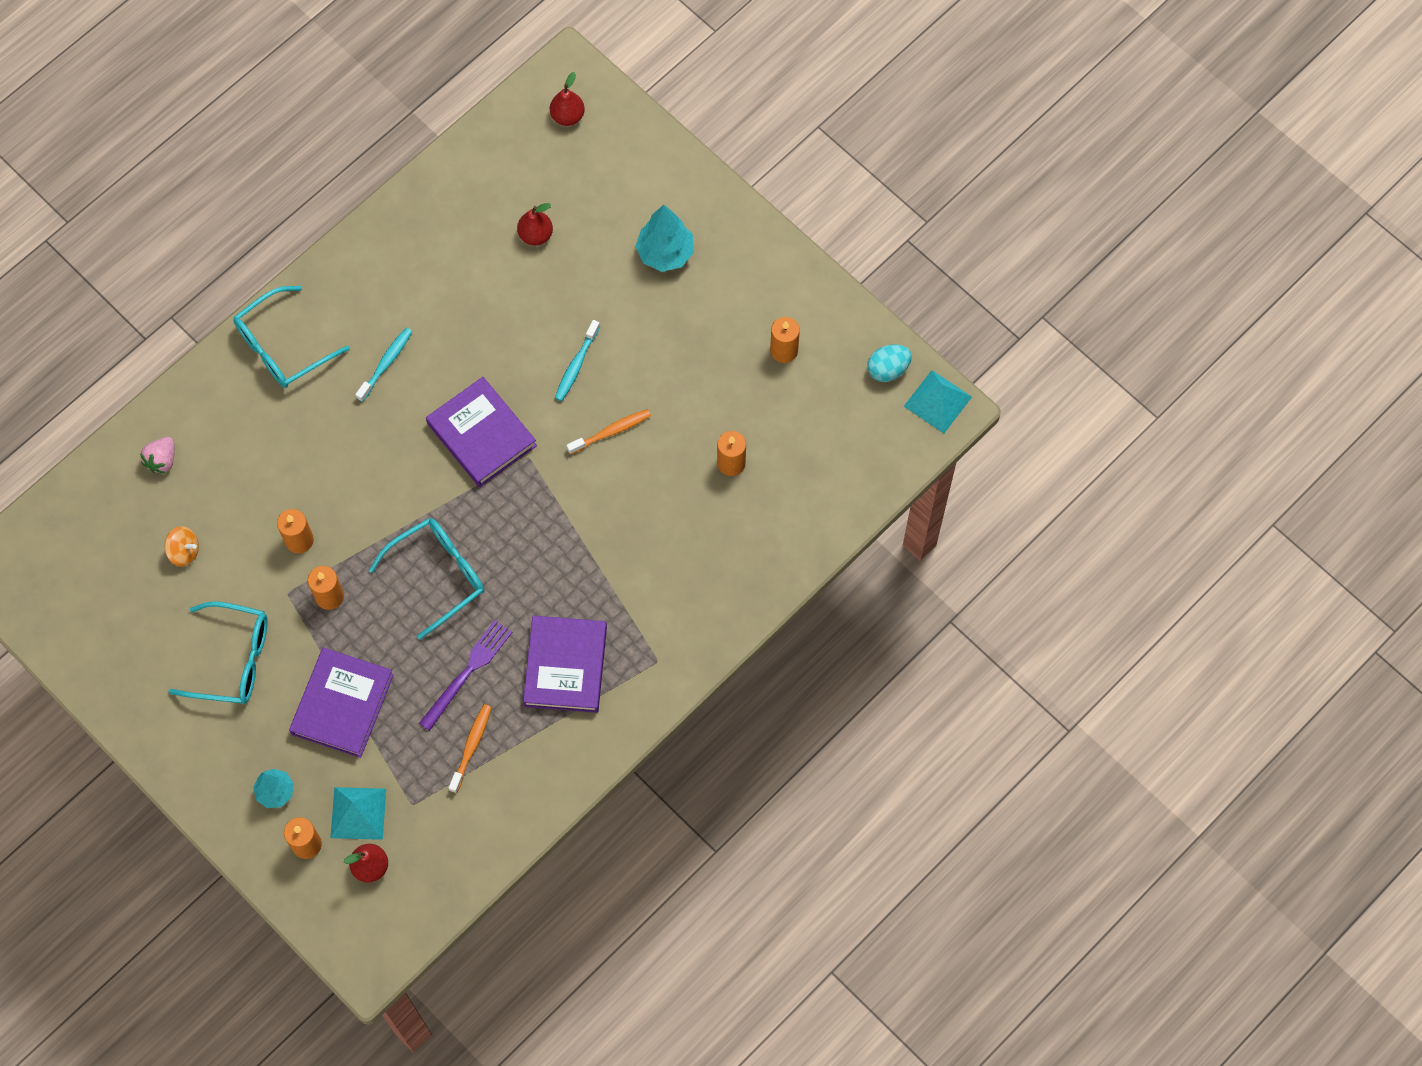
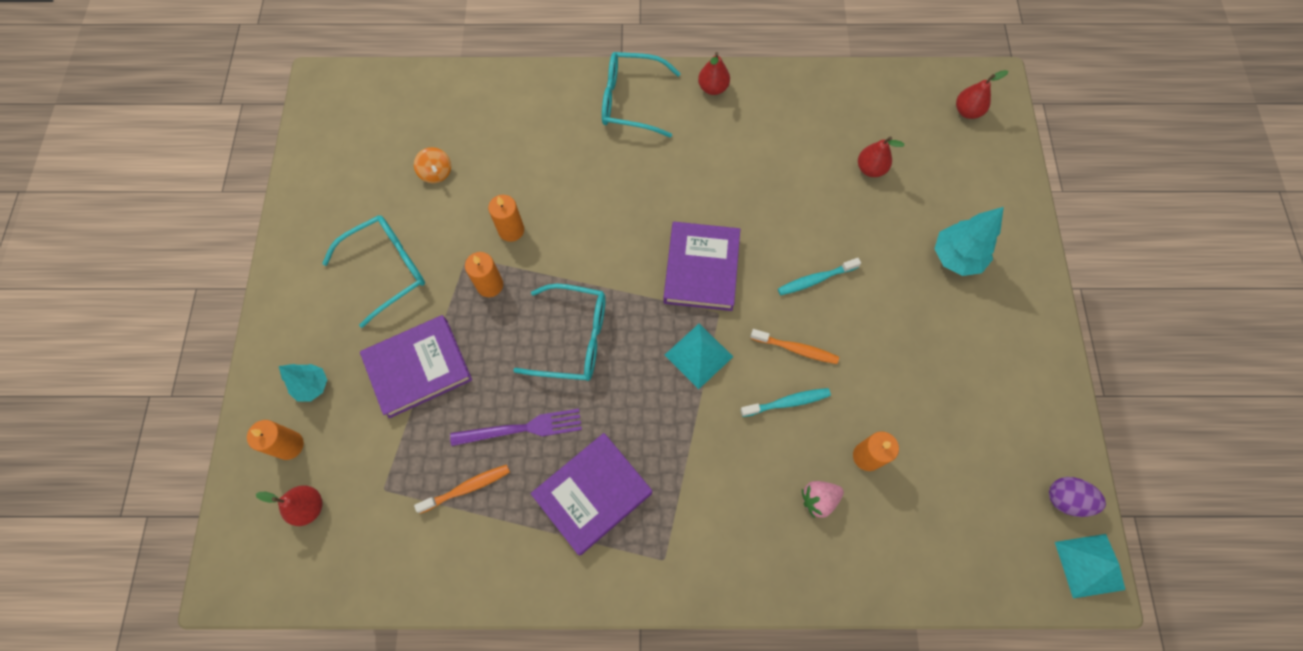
camera: 45 degrees right, 0 degrees up
(162, 460) = (486, 106): pink strawberry -> pink strawberry (818, 499)
(233, 660) = (387, 269): turquoise glasses -> turquoise glasses turned 90 degrees counterclockwise
(340, 275) = (713, 88): none -> red pear
(358, 813) = (344, 457): turquoise pyramid -> turquoise pyramid (698, 355)
(386, 363) = (685, 166): turquoise toothbrush -> turquoise toothbrush (787, 402)
(784, 350) = (988, 407): orange candle -> none
(888, 369) = (1066, 499): turquoise egg -> purple egg

